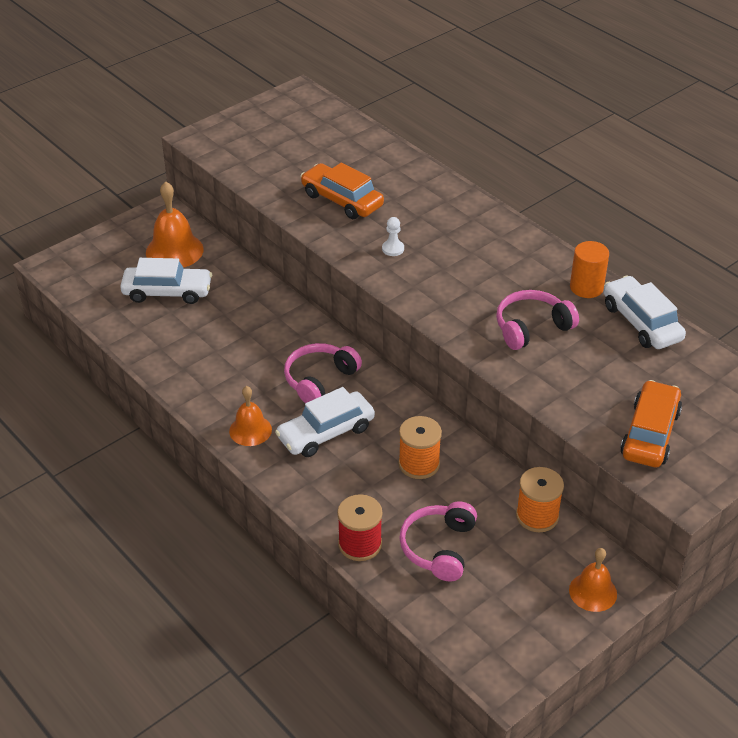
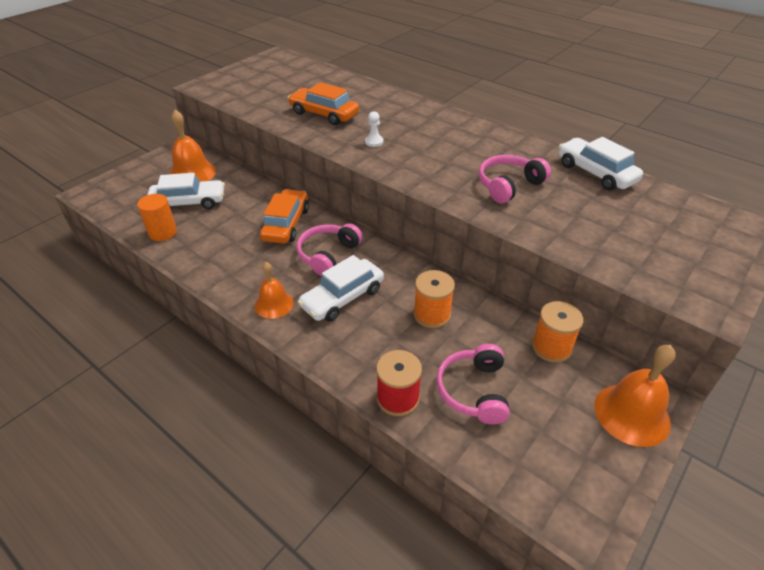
camera: 10 degrees left, 0 degrees up
(586, 287) = (539, 153): orange cylinder -> orange cylinder (163, 232)
(593, 592) = (631, 414): orange bell -> orange bell, size x1.57
(650, 434) = (650, 258): orange car -> orange car (286, 224)

